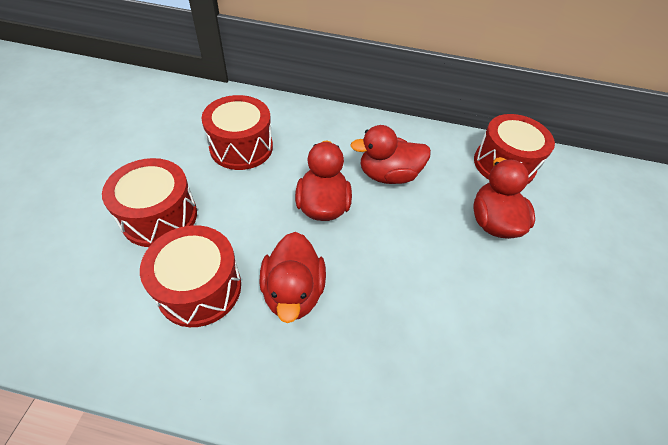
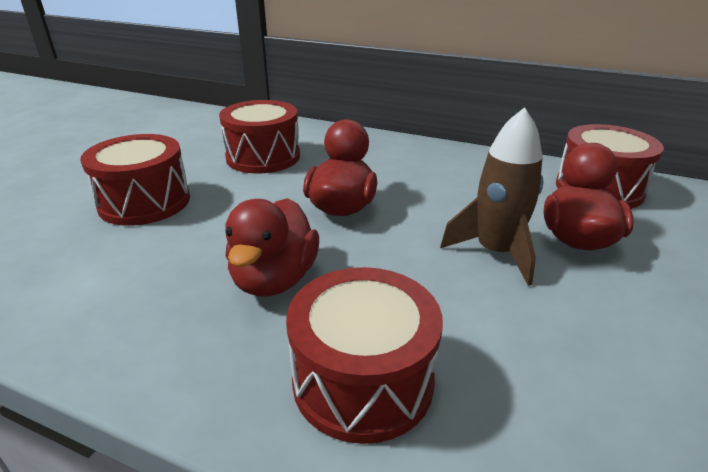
camera: 15 degrees right, 20 degrees down
(199, 288) = (158, 264): red drum -> red drum (363, 380)
(388, 175) = (435, 188): red duck -> none
(441, 243) = (495, 252): none -> brown rocket

